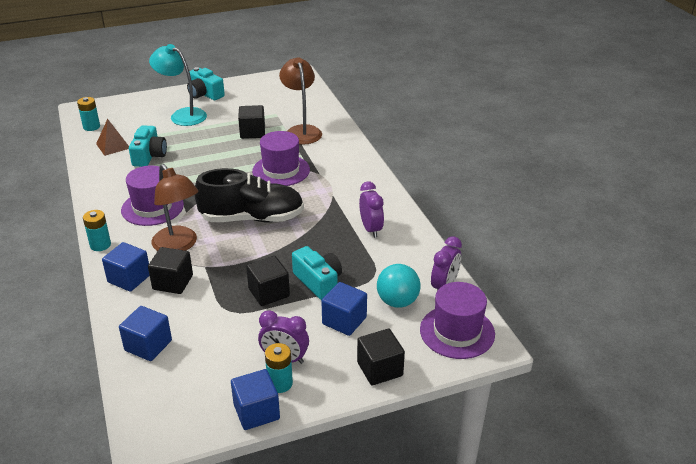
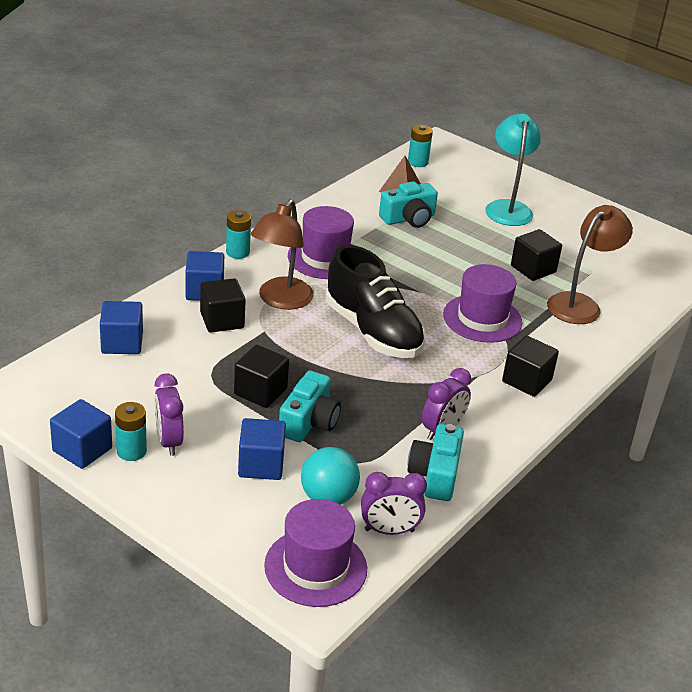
camera: 55 degrees right, 0 degrees up
(205, 94) = (568, 205): turquoise camera -> turquoise camera (435, 475)
(380, 369) = (204, 520): black cube -> black cube (527, 381)

